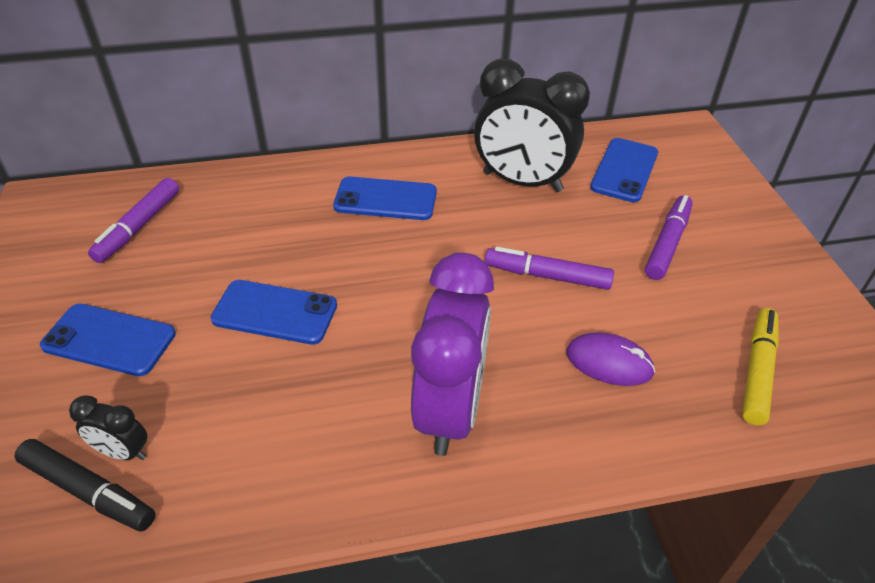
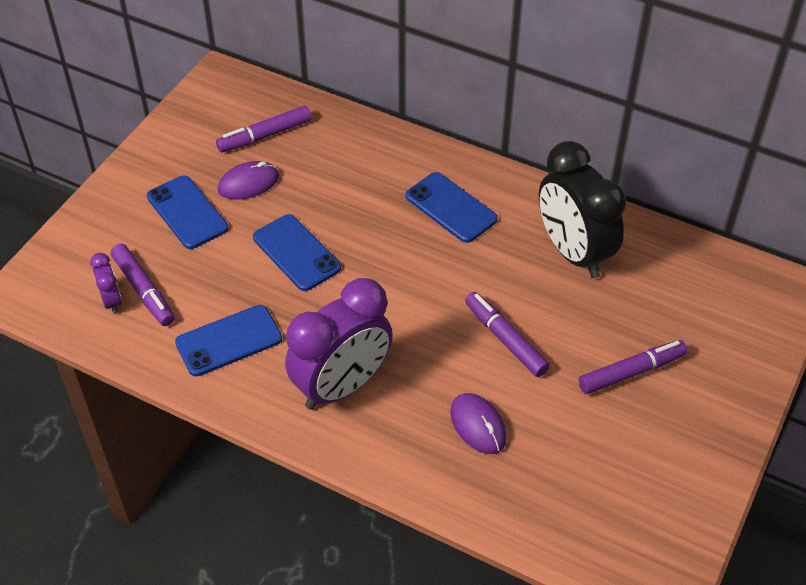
camera: 40 degrees right, 5 degrees up
(88, 491) = (112, 301): black marker -> purple clock
(123, 452) = (144, 290): black clock -> purple marker
(159, 276) = (248, 183): none -> purple mouse
(624, 170) = (674, 291): blue phone -> blue phone (229, 341)
(757, 371) = (577, 500): yellow marker -> none

